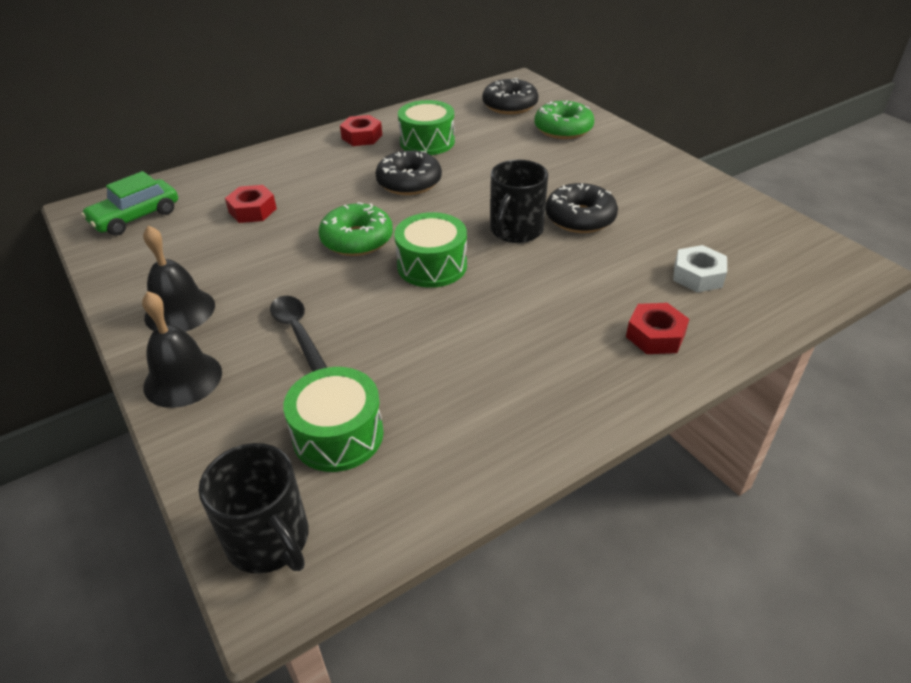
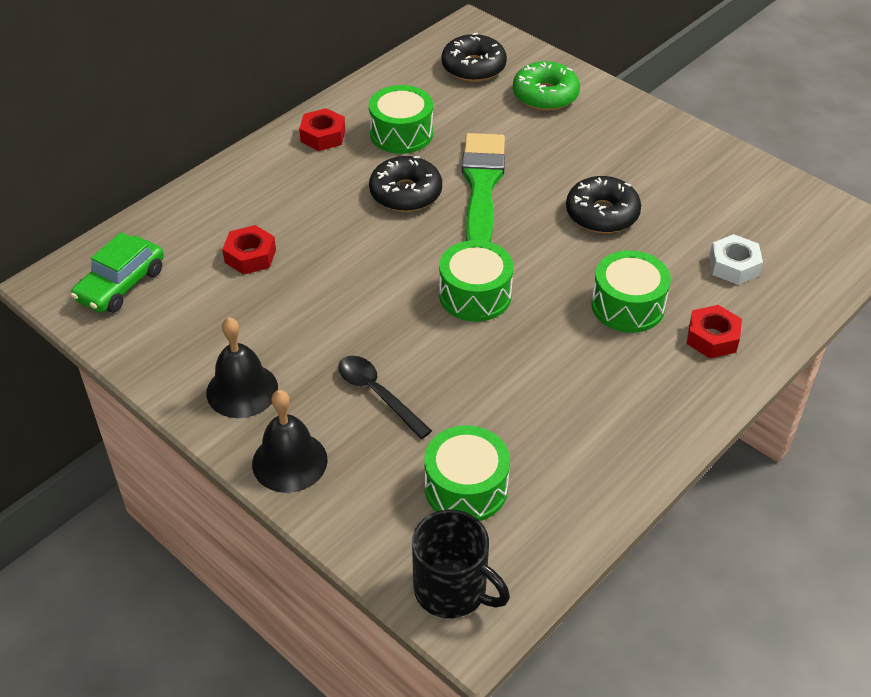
camera: 15 degrees left, 5 degrees up
(357, 239) = (383, 276): green donut -> none
(478, 184) = (482, 186): none -> green brush
(515, 231) = (542, 240): black mug -> none
(576, 295) = (628, 306): none -> green drum

